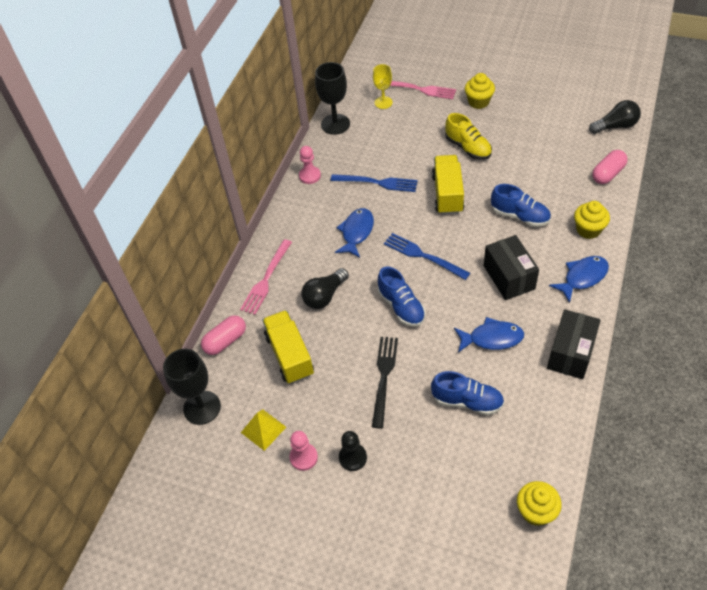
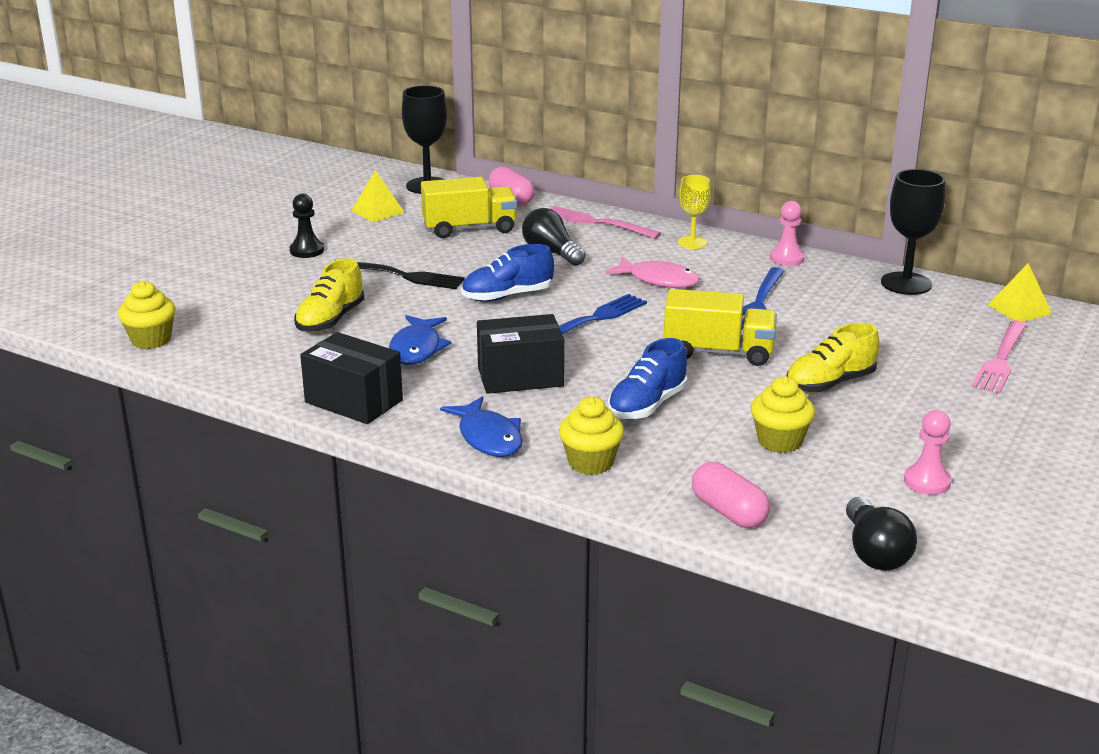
camera: 95 degrees right, 25 degrees down
(303, 457) = (327, 228): pink pawn -> pink pawn (927, 482)
(356, 232) = (658, 280): blue fish -> pink fish
(357, 82) = (1019, 309): none -> yellow pyramid
(383, 102) = (962, 325): yellow goblet -> yellow goblet (692, 242)
(467, 401) = (330, 320): blue shoe -> yellow shoe
(478, 102) = (962, 411): yellow cupcake -> yellow cupcake (779, 441)

